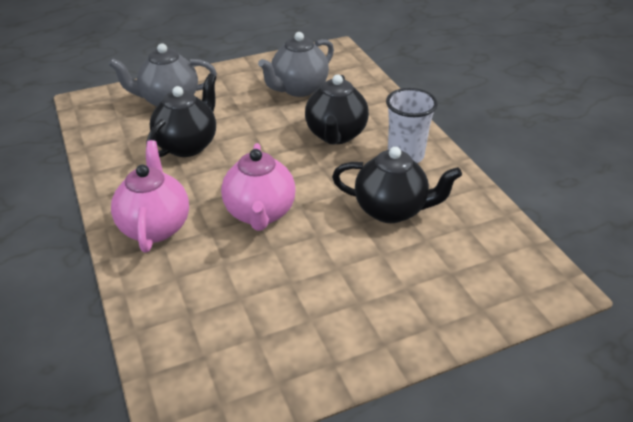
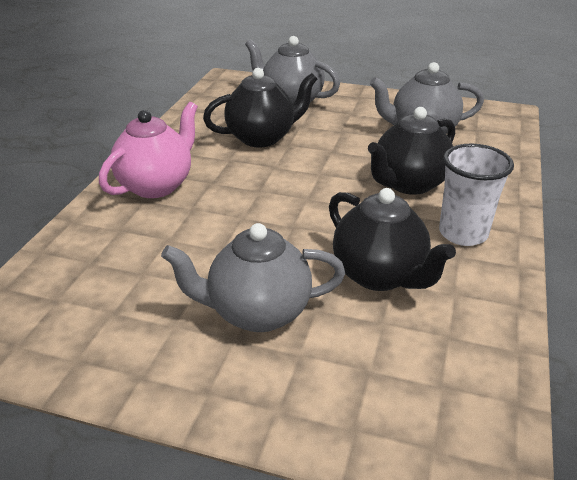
camera: 40 degrees right, 5 degrees down
(260, 213) = (249, 216): pink teapot -> none
(351, 277) = (257, 313): none -> grey teapot

